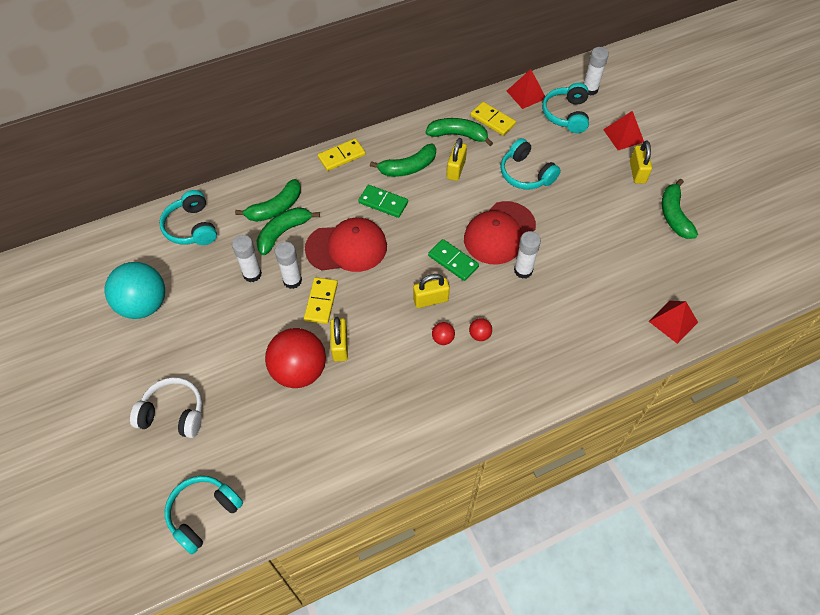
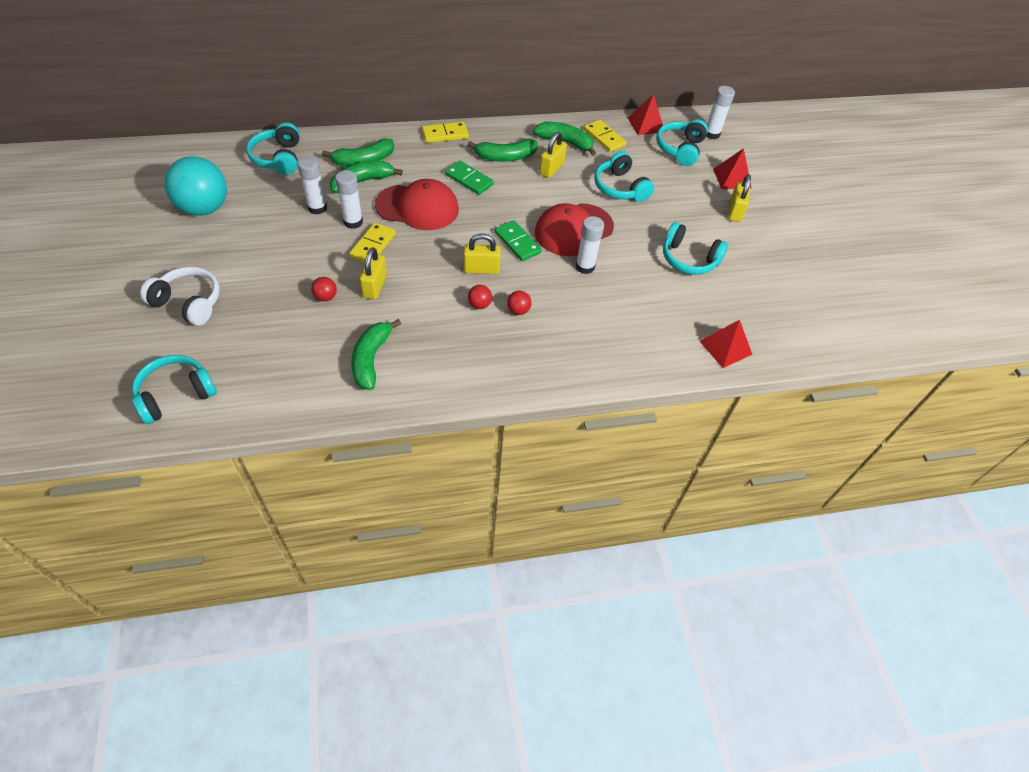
camera: 10 degrees right, 5 degrees down
(299, 371) = (325, 297): red ball -> red ball, size x0.40
(612, 236) = (689, 259): none -> turquoise headphones
(674, 215) = (760, 256): green banana -> green banana (371, 359)

